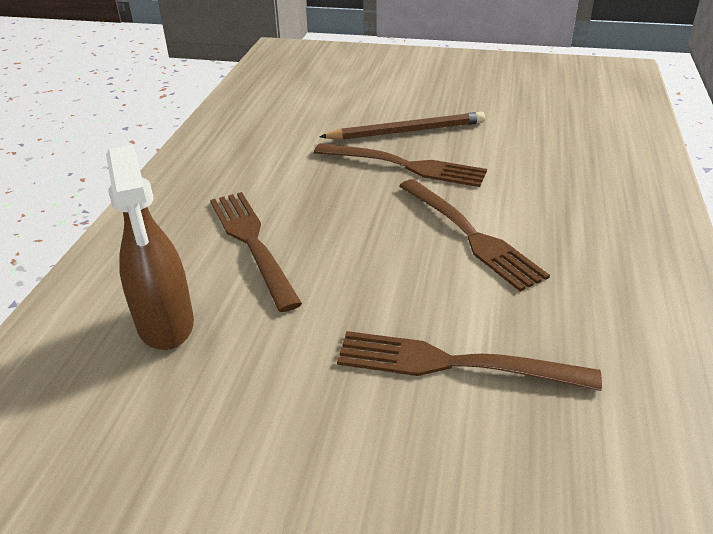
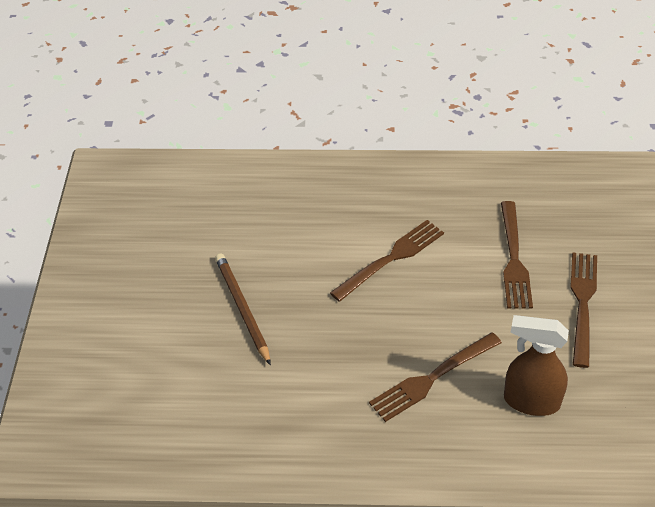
camera: 100 degrees left, 10 degrees up
(166, 325) = (531, 401): brown spray bottle -> brown spray bottle turned 135 degrees counterclockwise
(406, 166) = (303, 302): brown fork -> brown fork (582, 303)

